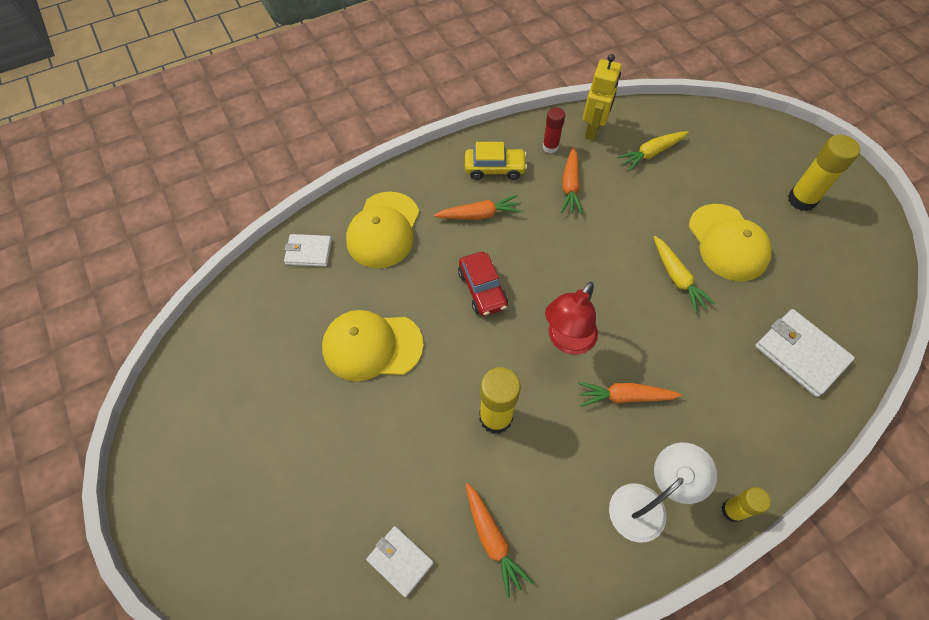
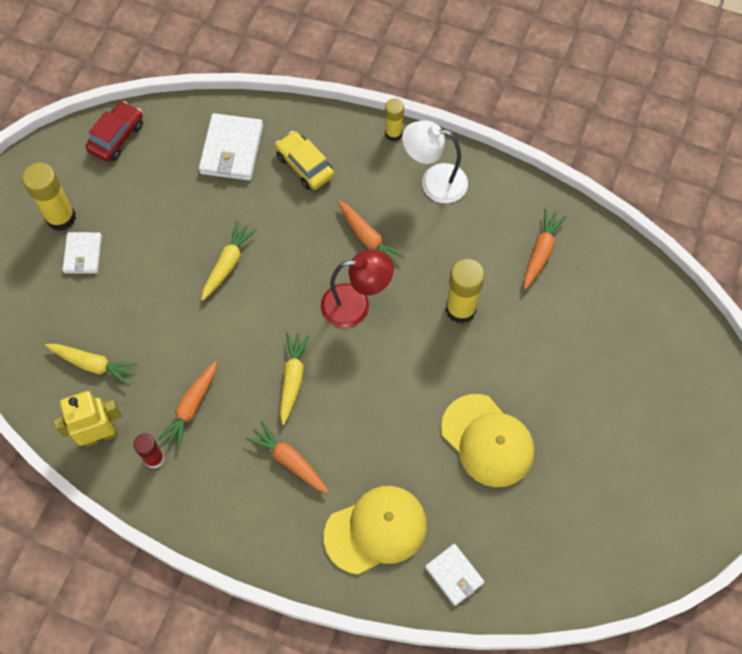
camera: 130 degrees left, 5 degrees up
(400, 561) = (605, 294): white wallet -> white wallet (83, 254)
(482, 289) = (363, 399): red car -> red car (116, 137)
(494, 168) = (223, 489): yellow car -> yellow car (305, 166)
(539, 256) = (292, 379): none -> yellow carrot
(570, 186) = (191, 407): orange carrot -> orange carrot turned 150 degrees clockwise
(728, 242) = (158, 247): yellow cap -> none

